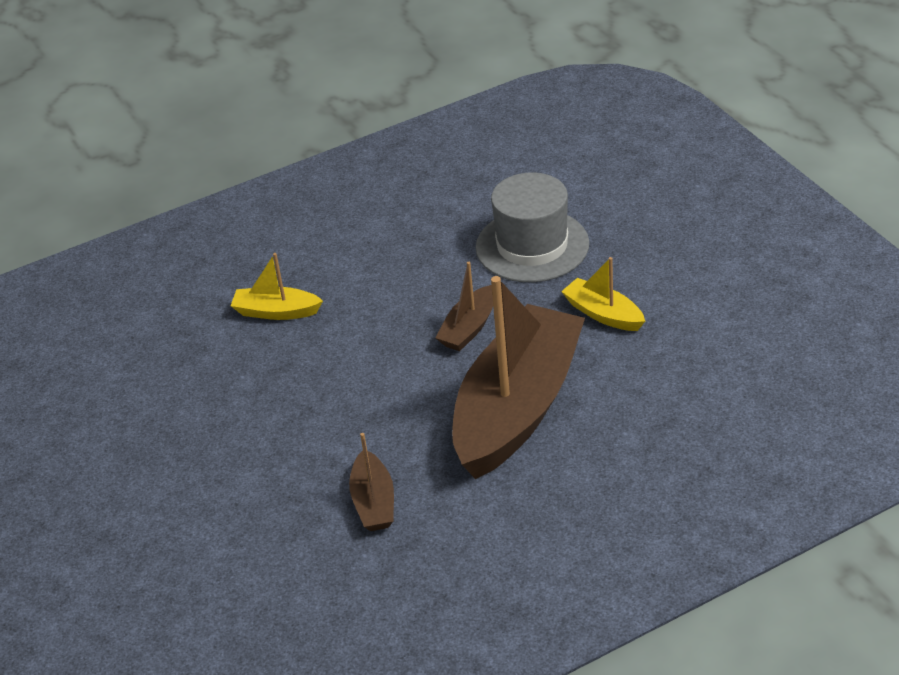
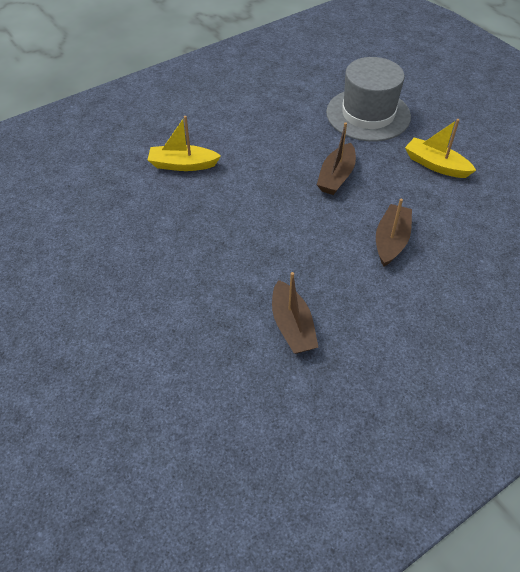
camera: 10 degrees left, 10 degrees up
(517, 408) = (391, 241): brown boat -> brown boat, size x0.43

